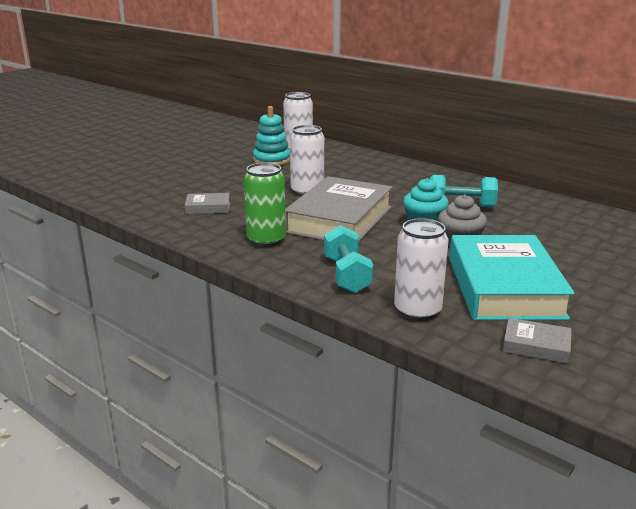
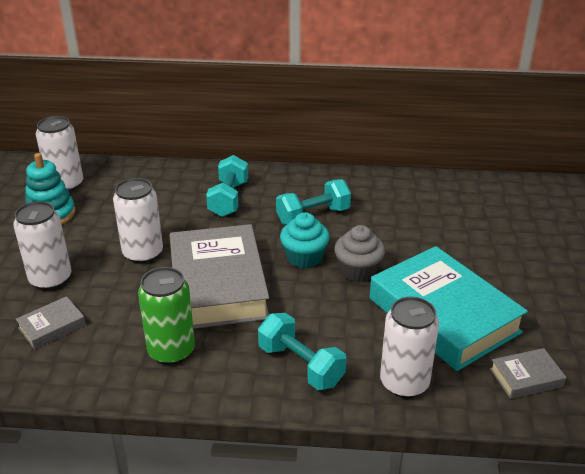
camera: 35 degrees left, 10 degrees up
(234, 187) = (50, 279): none -> white can
(404, 181) = (228, 199): none -> turquoise dumbbell

